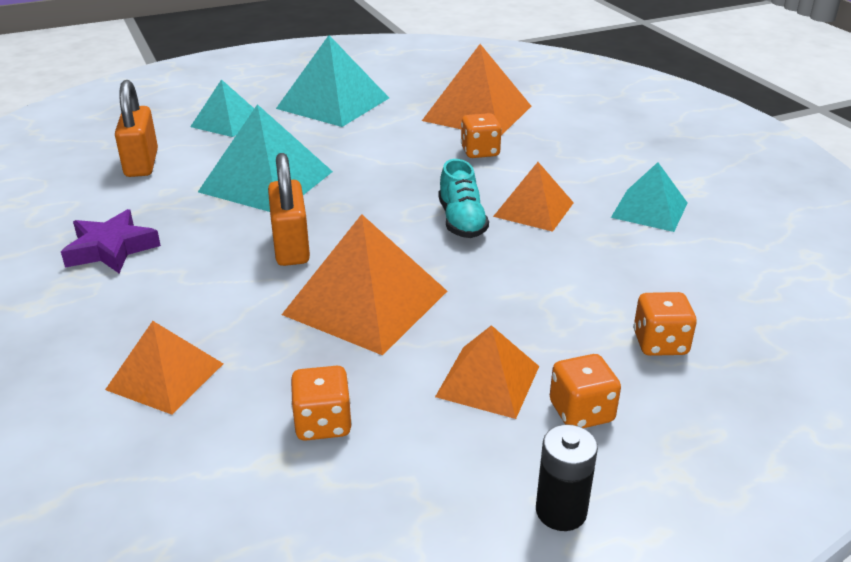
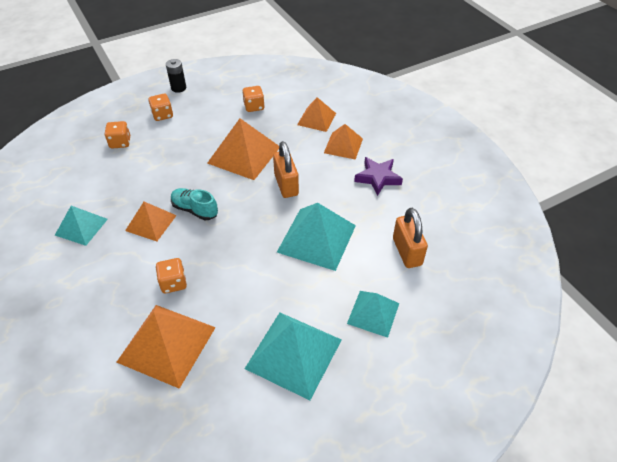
camera: 175 degrees right, 15 degrees up
(461, 221) = (195, 210): turquoise shoe -> turquoise shoe turned 45 degrees counterclockwise
(488, 381) = (194, 124): orange pyramid -> orange pyramid (343, 145)

